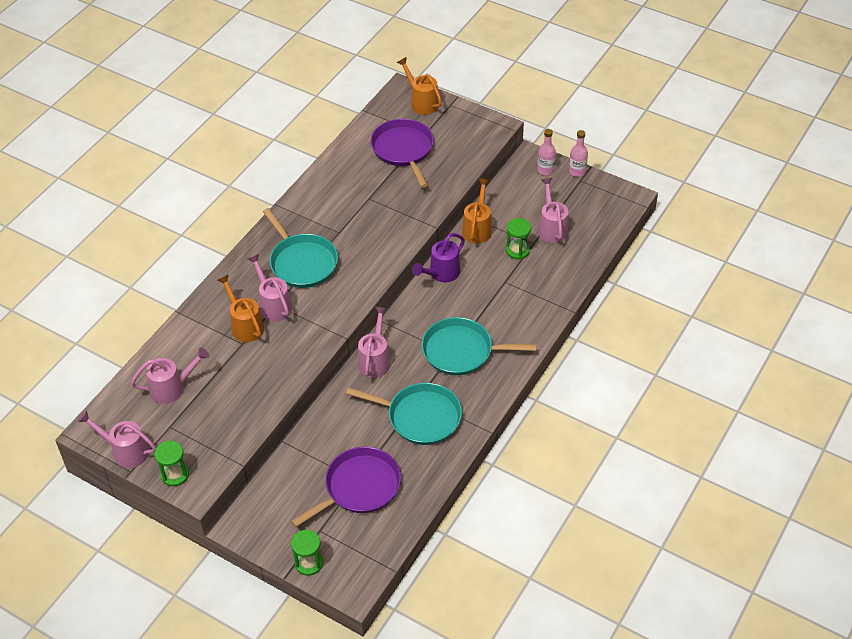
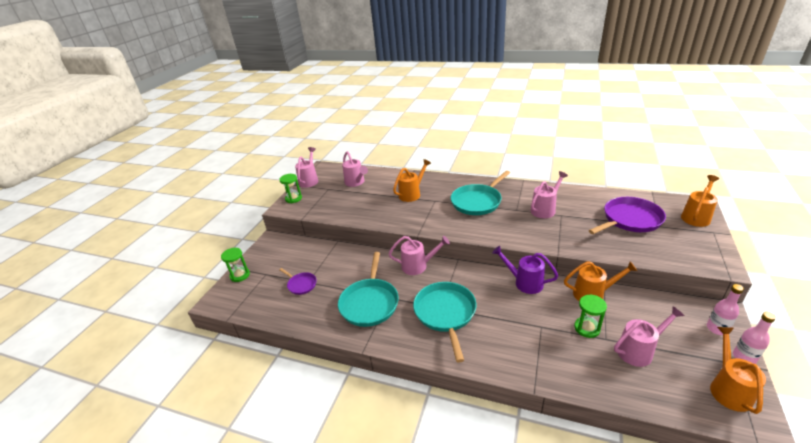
camera: 80 degrees right, 15 degrees down
(273, 305) = (434, 200): pink watering can -> pink watering can (545, 209)
(359, 487) = (301, 284): purple pan -> purple pan, size x0.52
(600, 196) = (728, 388): none -> orange watering can

